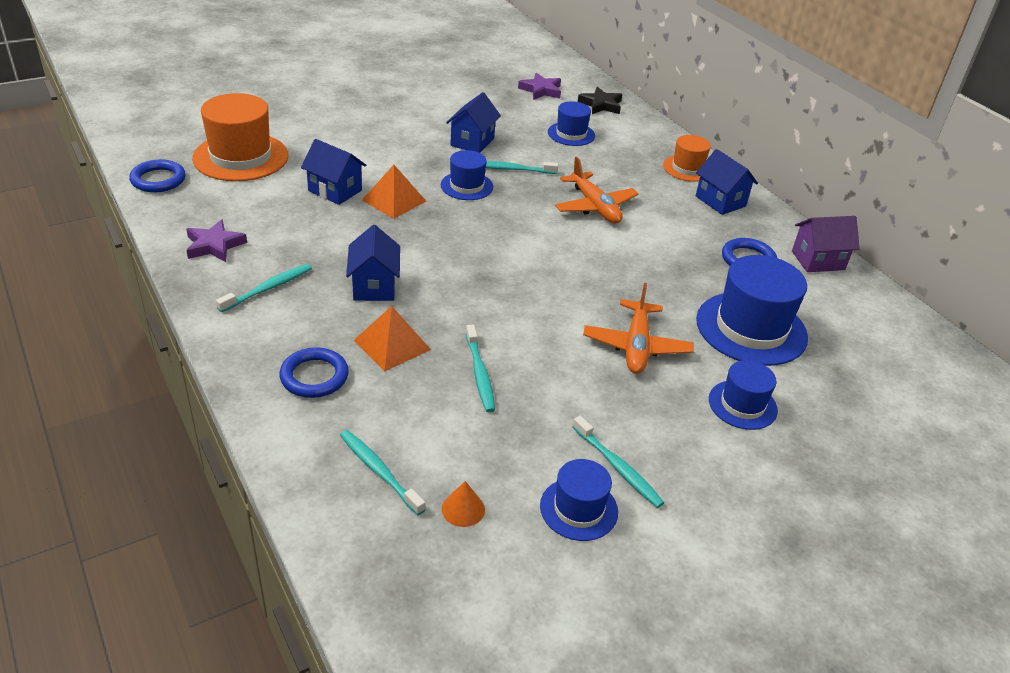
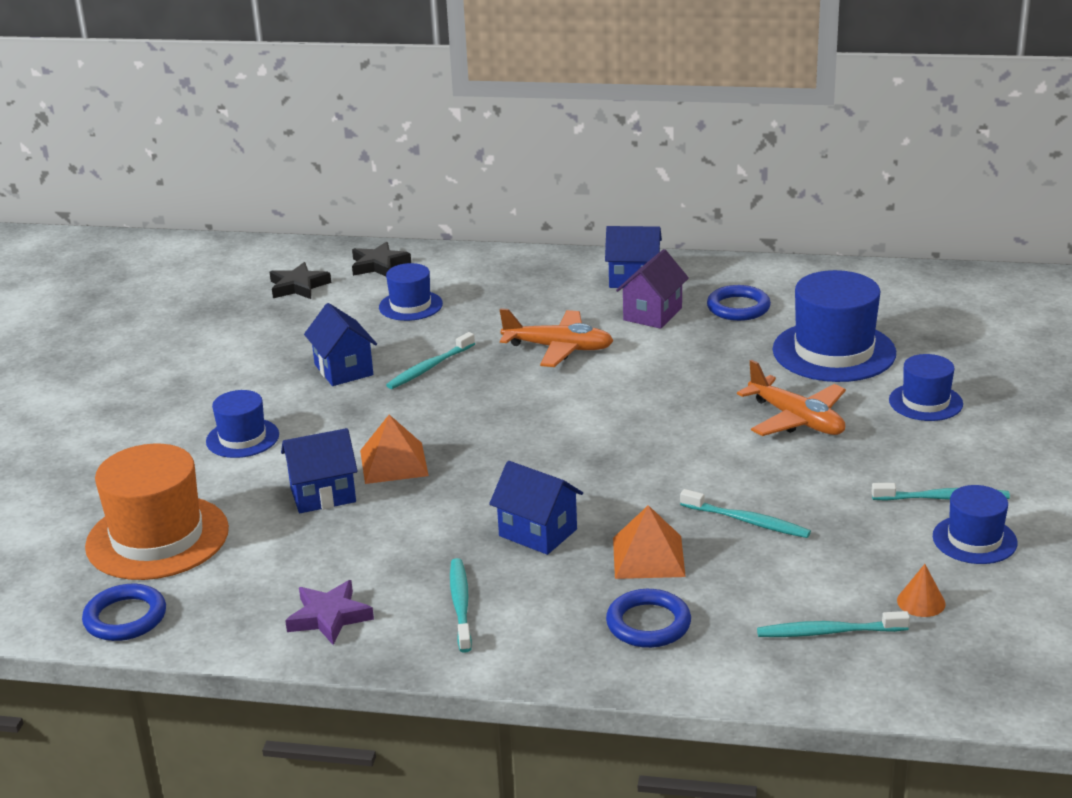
camera: 45 degrees left, 10 degrees down
(467, 186) = (425, 407): blue hat -> blue hat (242, 438)
(541, 90) = (298, 286): purple star -> black star
(687, 168) = (559, 271): orange hat -> none
(818, 260) = (778, 275): purple house -> purple house (652, 314)

